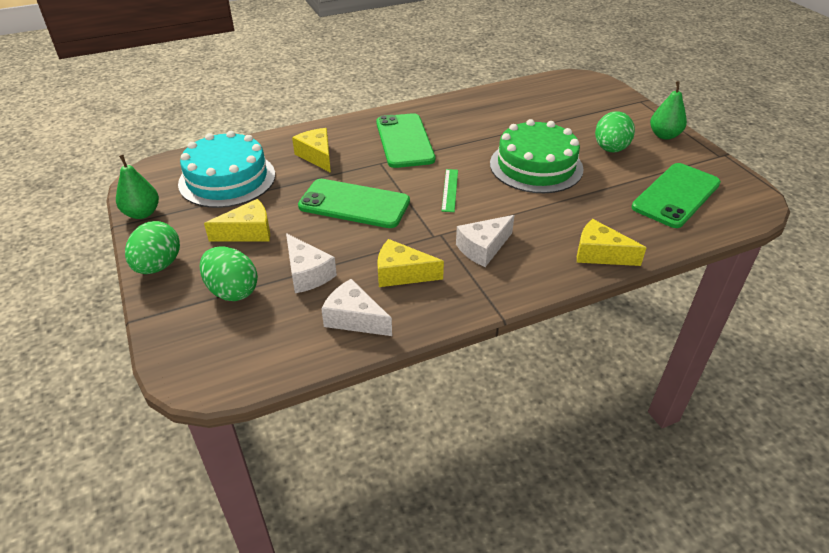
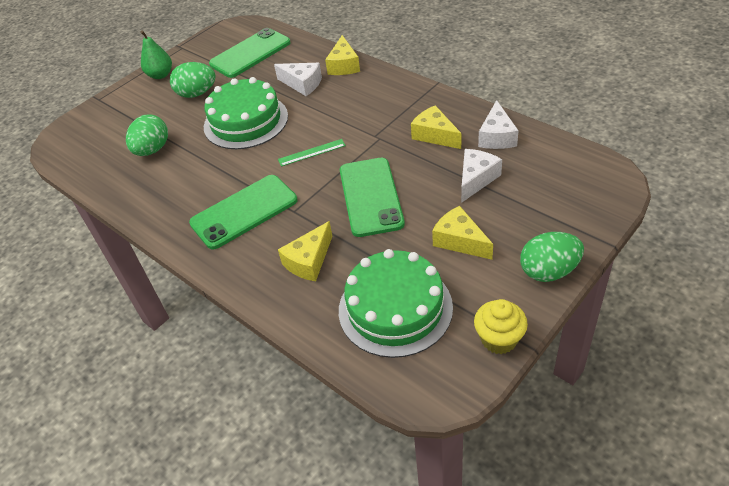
camera: 110 degrees left, 5 degrees up
(142, 213) = (499, 339): green pear -> yellow cupcake
(227, 179) = (395, 308): turquoise cake -> green cake
(232, 291) = (530, 208): green egg -> green egg (152, 150)
(401, 274) = (435, 135): yellow cheese -> yellow cheese turned 150 degrees clockwise
(483, 248) = (376, 111): white cheese -> white cheese (302, 84)
(676, 195) = (250, 53): green phone -> green phone turned 60 degrees counterclockwise

